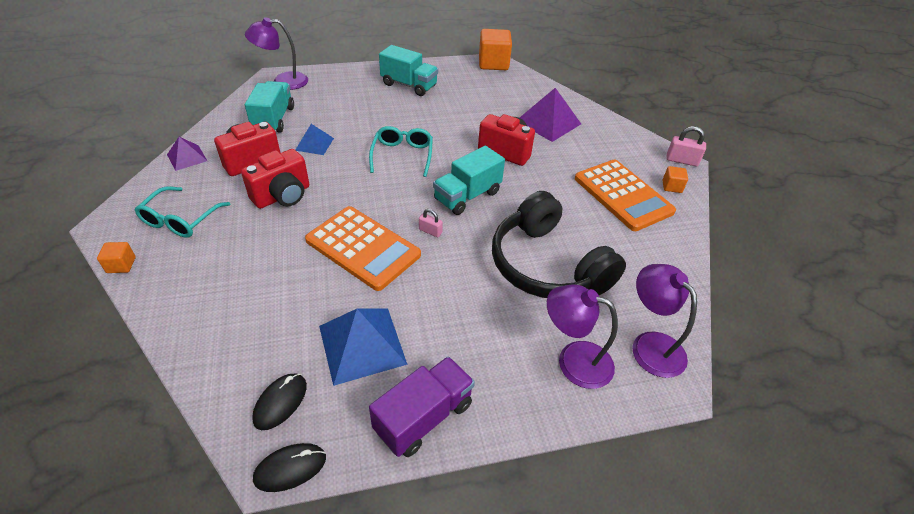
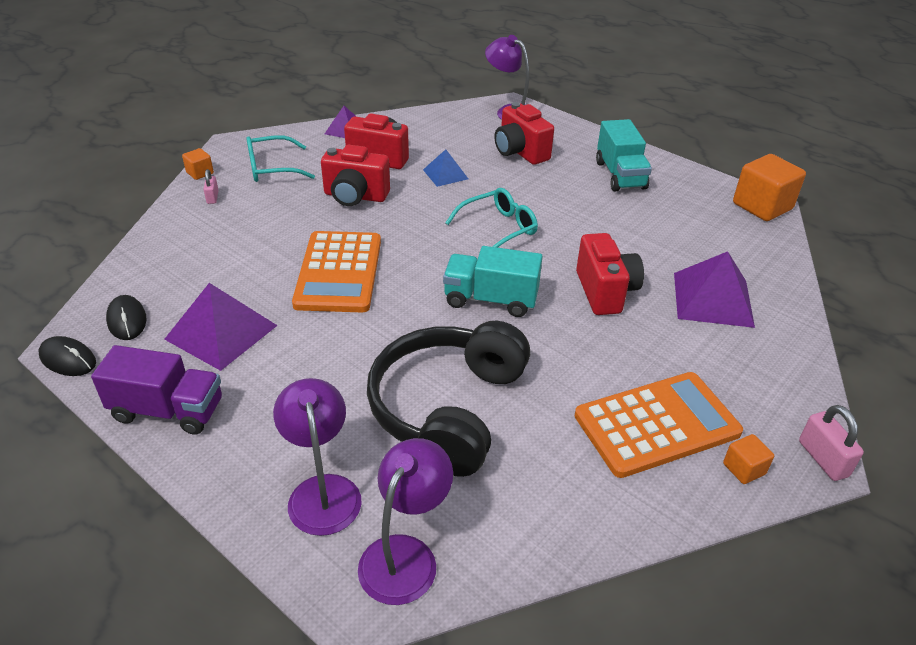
camera: 55 degrees right, 5 degrees down
(274, 119) = (449, 137): turquoise truck -> none
(280, 402) = (127, 320): black mouse -> black mouse turned 75 degrees clockwise
(334, 103) = (520, 152): none -> red camera
(362, 344) = (221, 332): blue pyramid -> purple pyramid
(430, 231) = (407, 301): pink padlock -> pink padlock (212, 197)
(622, 195) = (657, 424): orange calculator -> orange calculator turned 135 degrees counterclockwise

